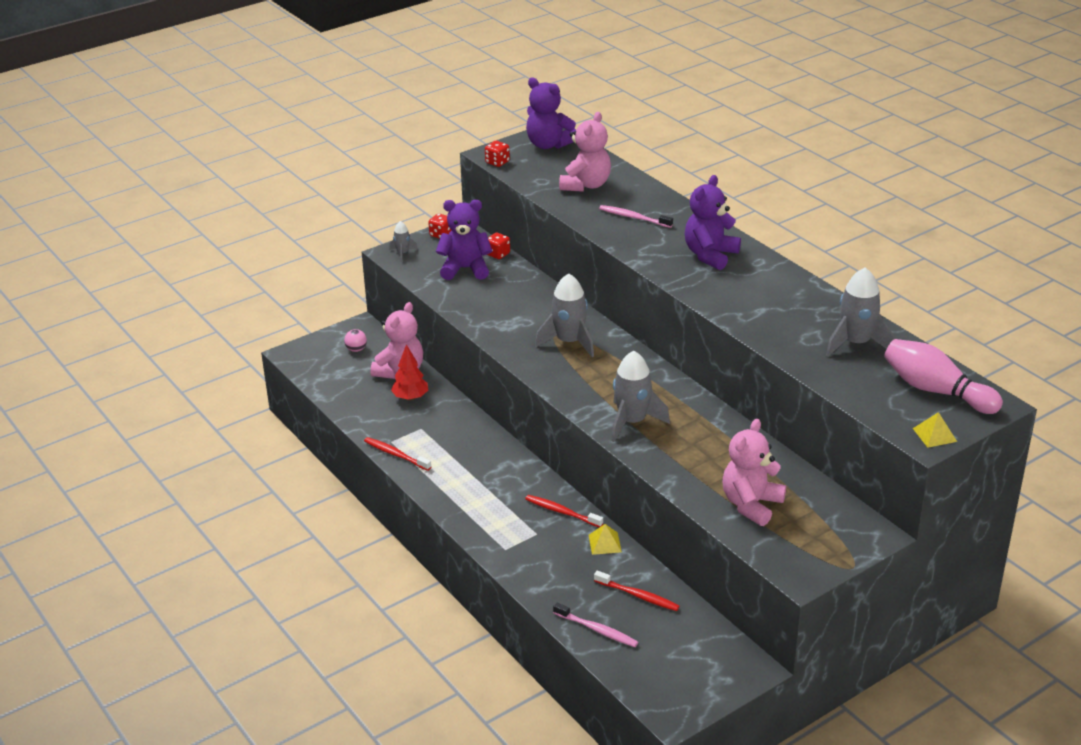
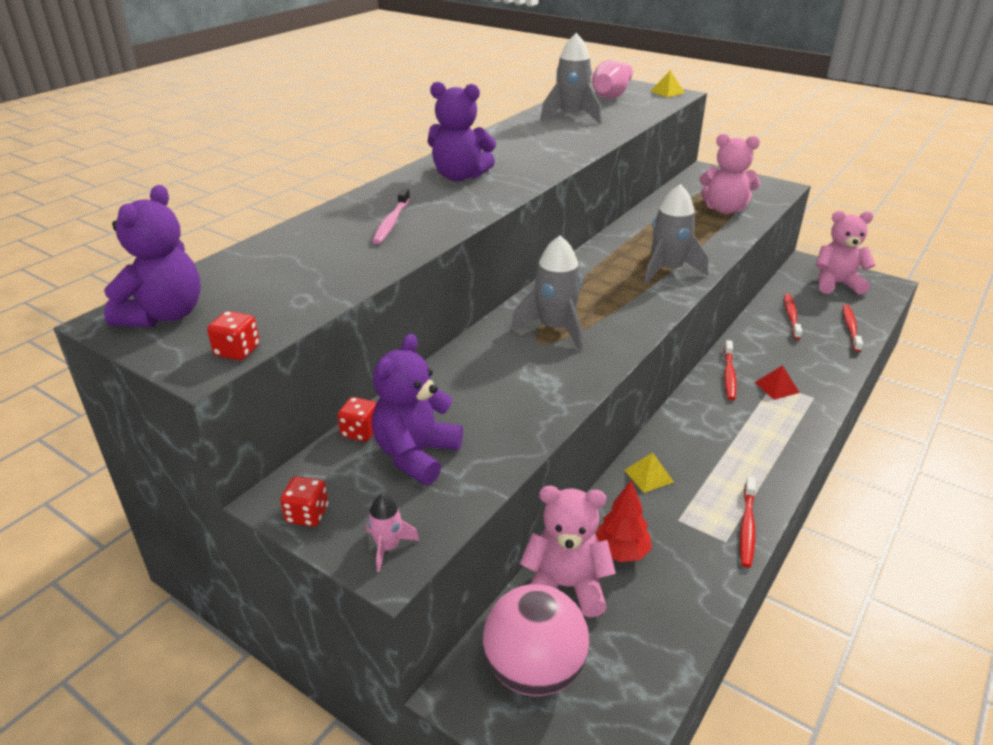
camera: 110 degrees left, 0 degrees up
(356, 349) = (534, 670): pink ball -> pink ball, size x2.48
(402, 253) = (388, 547): grey rocket -> pink rocket
(465, 269) = (416, 455): purple teddy bear -> purple teddy bear turned 45 degrees clockwise
(530, 533) = (776, 387): none -> red pyramid
(586, 185) = (308, 264): pink teddy bear -> pink teddy bear (836, 284)
(596, 630) = (850, 328): pink toothbrush -> red toothbrush
(604, 543) = (747, 343): yellow pyramid -> yellow pyramid (649, 476)

